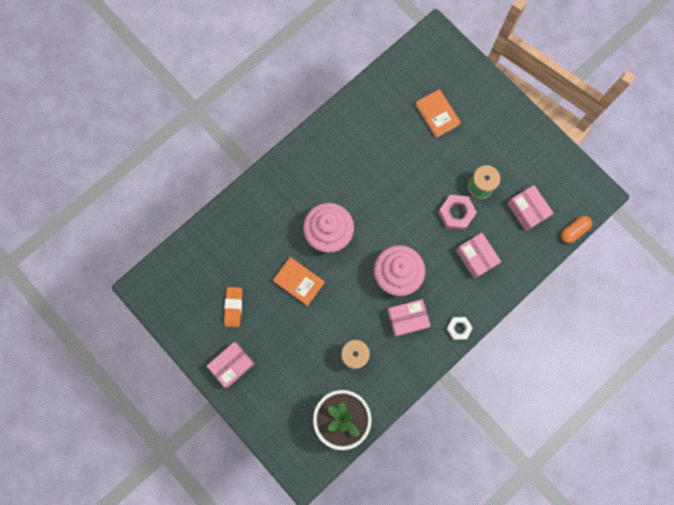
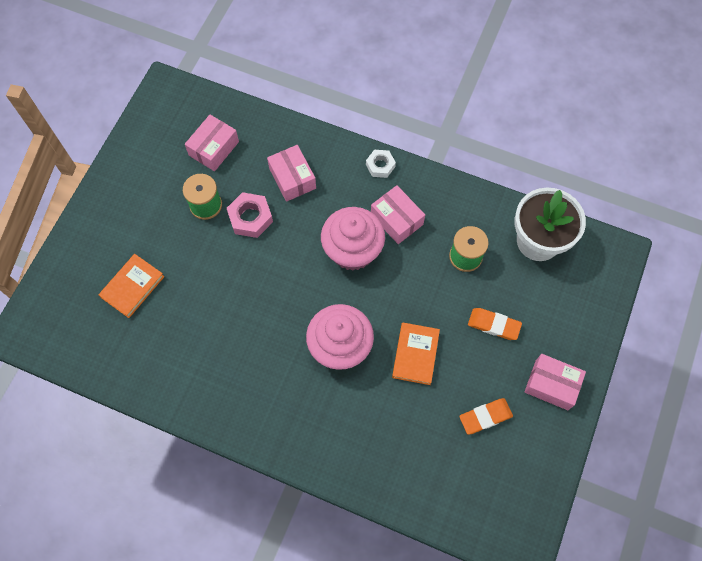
camera: 115 degrees left, 10 degrees down
(293, 347) = (494, 325): none -> orange eraser
(476, 257) = (292, 178): pink box -> pink box turned 60 degrees counterclockwise
(573, 231) = (217, 97): orange capsule -> none

